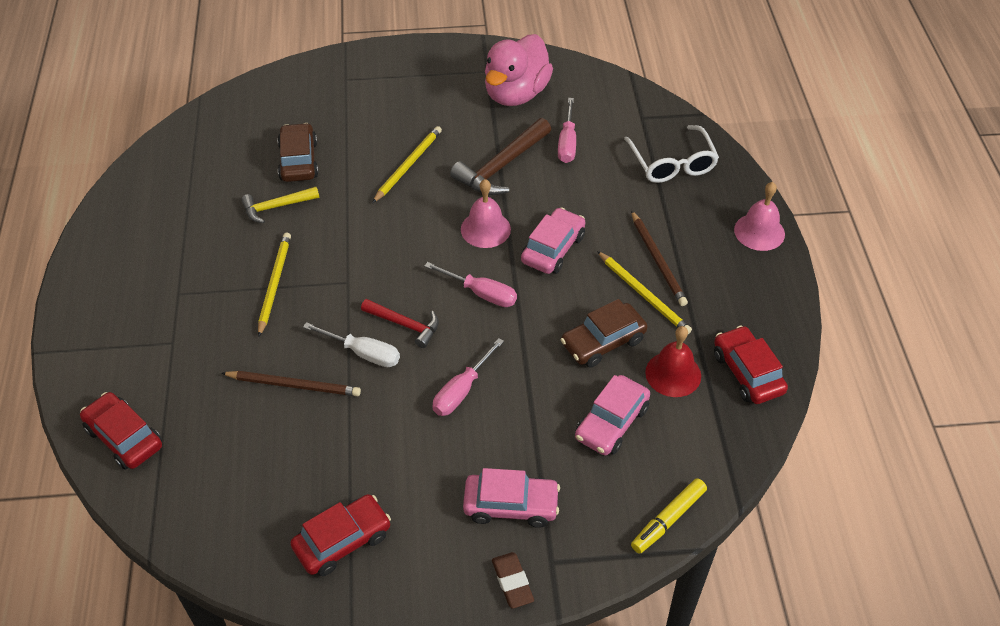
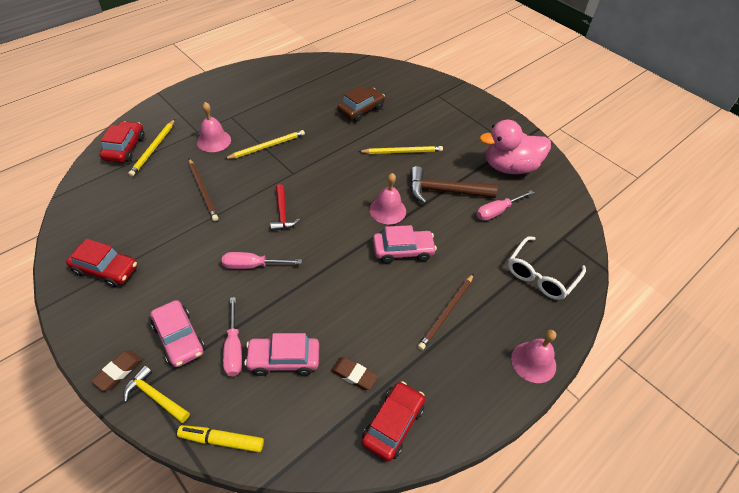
camera: 50 degrees right, 0 degrees up
(208, 333) = (213, 140): none -> pink bell
(276, 207) = (321, 119): yellow hammer -> yellow hammer (155, 396)
(363, 353) = (247, 207): white screwdriver -> none
(481, 293) = (335, 235): pink screwdriver -> pink screwdriver (234, 348)
(603, 342) = (348, 318): brown car -> none
(644, 295) = (409, 320): yellow pencil -> yellow pencil (153, 149)
(673, 374) = (353, 375): red bell -> brown eraser

